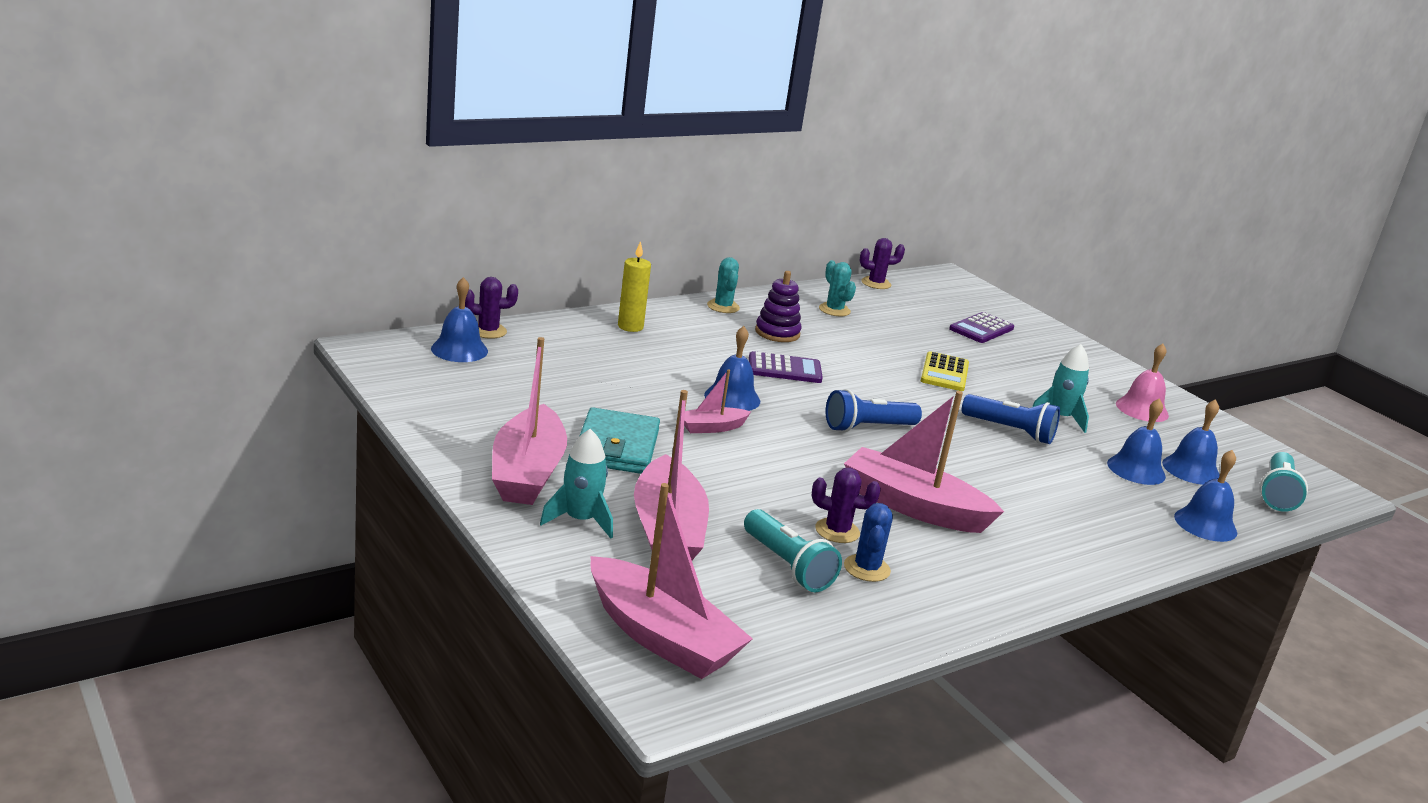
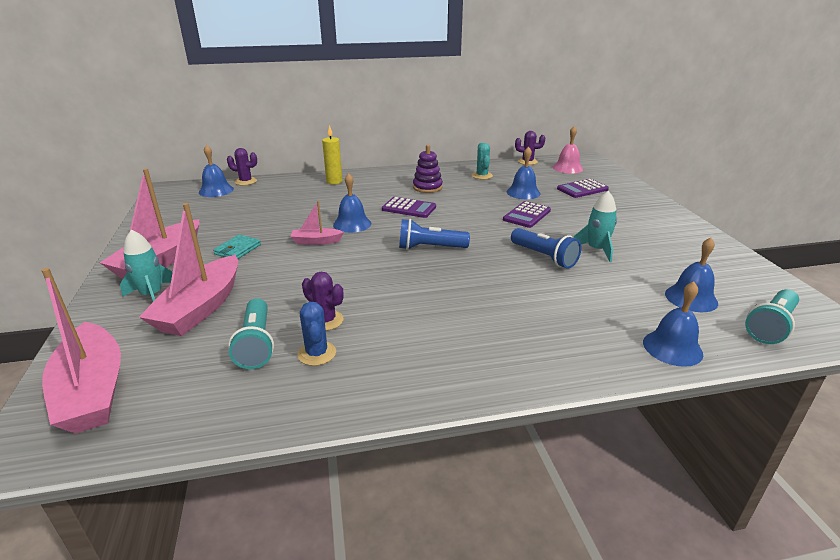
camera: 25 degrees right, 5 degrees up
(617, 447) = (238, 249): turquoise wallet -> turquoise wallet, size x0.58
(723, 307) = (407, 172): turquoise cactus -> none
(866, 568) = (317, 353): blue cactus -> blue cactus turned 45 degrees counterclockwise
(913, 507) = (407, 307): pink boat -> none
(944, 373) = (526, 215): yellow calculator -> purple calculator
(1136, 469) = (635, 294): blue bell -> blue bell (523, 192)
(1142, 409) = (677, 248): pink bell -> pink bell (567, 168)

